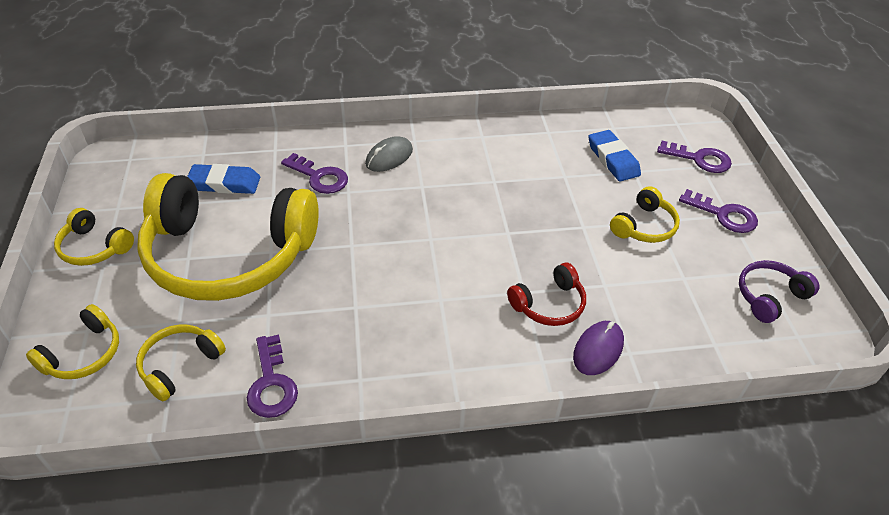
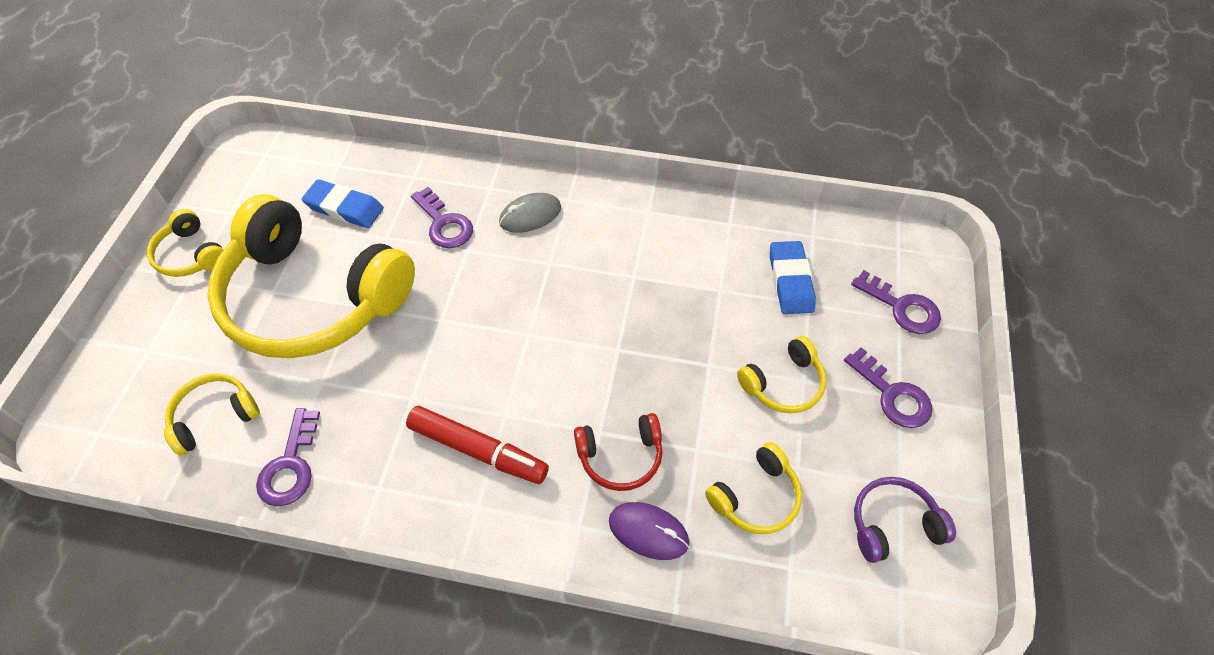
camera: 20 degrees right, 10 degrees up
(84, 354) = (134, 377): yellow headphones -> yellow headphones (756, 497)
(432, 329) = (478, 450): none -> red marker
(598, 349) = (648, 531): purple mouse -> purple mouse turned 60 degrees clockwise

